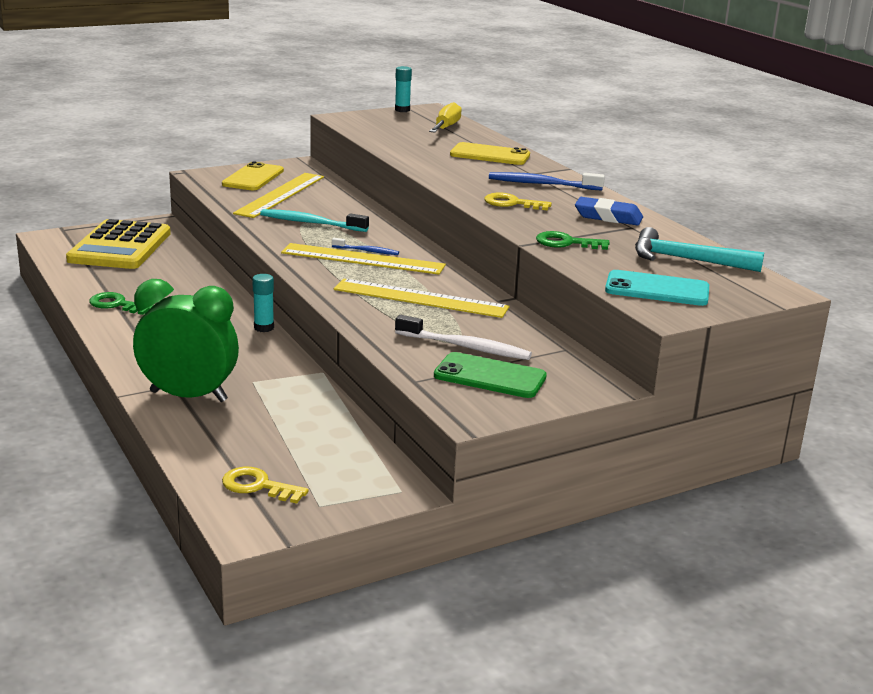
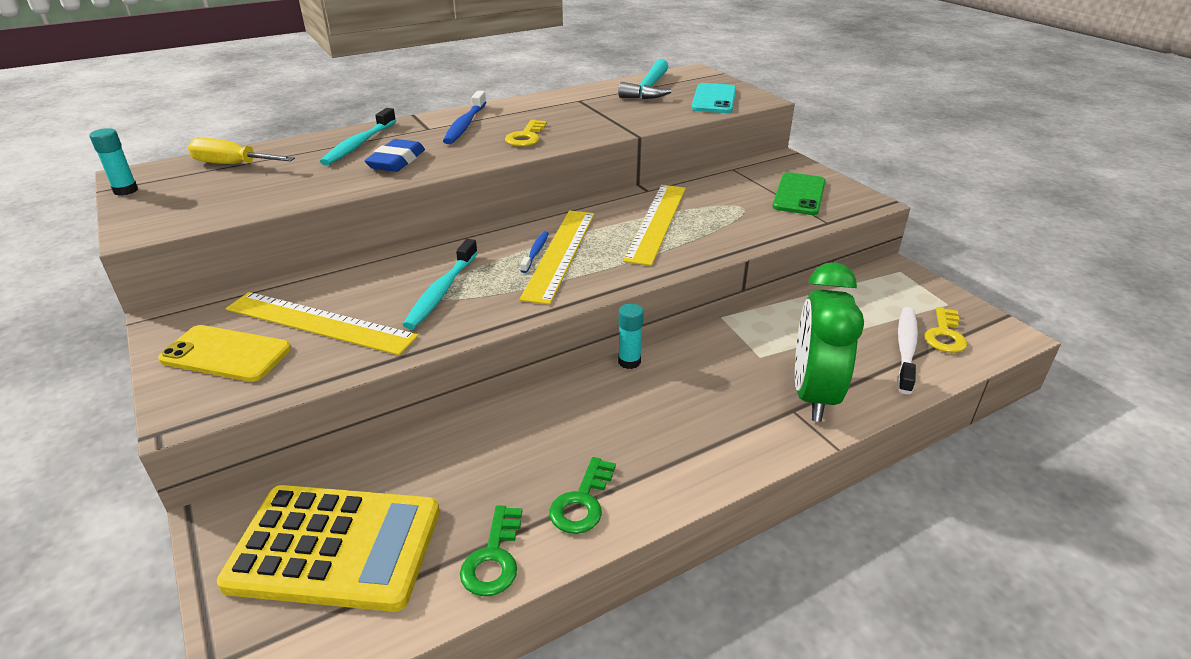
camera: 90 degrees left, 10 degrees up
(464, 347) = (751, 203): white toothbrush -> white toothbrush (905, 349)
(490, 155) = (359, 144): yellow phone -> turquoise toothbrush
(566, 243) = (628, 120): green key -> green key (494, 558)
(608, 217) = (556, 105): blue eraser -> blue eraser (396, 161)

